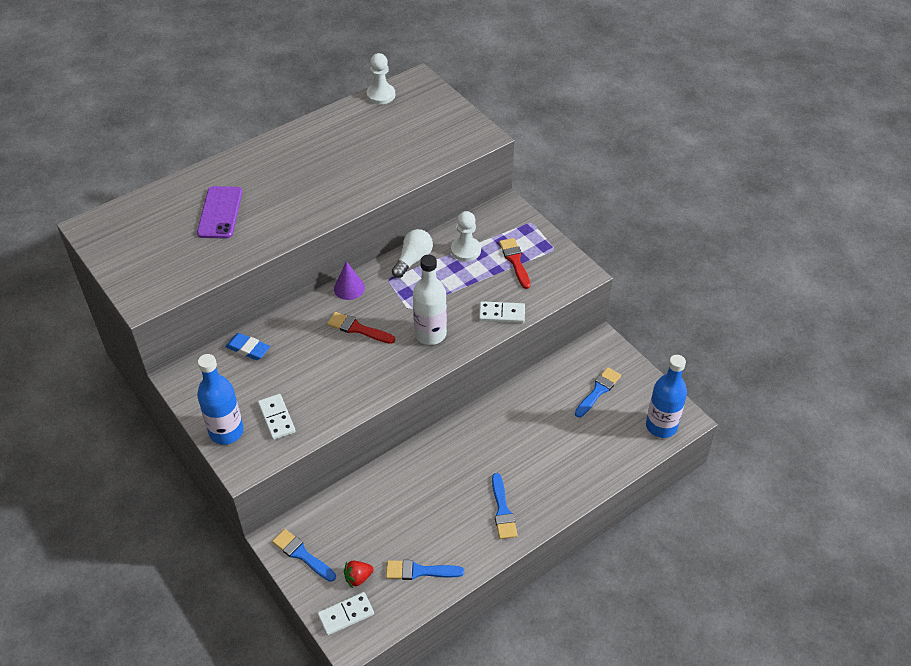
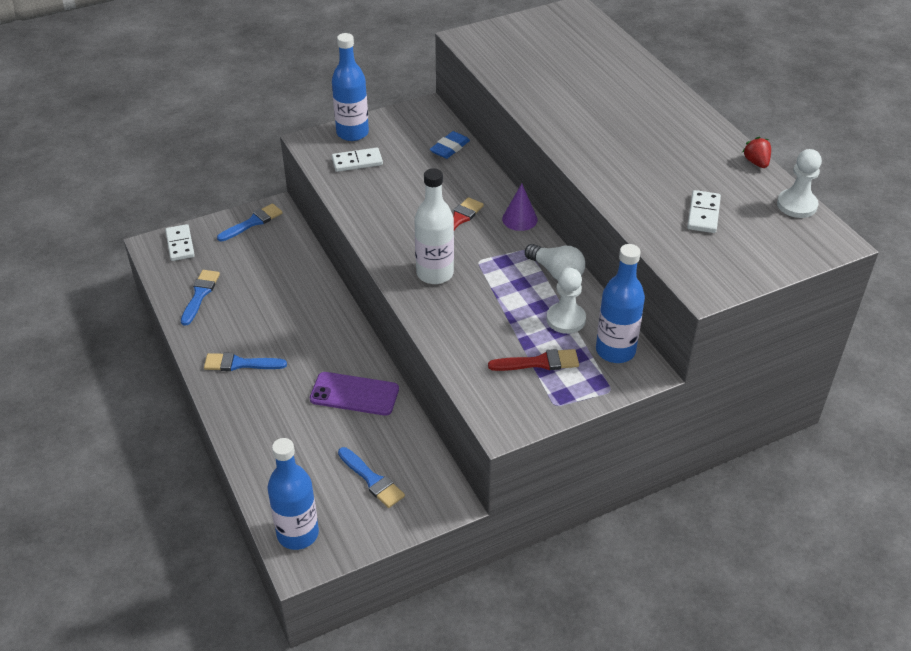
camera: 100 degrees right, 5 degrees down
(220, 212) = (583, 80): purple phone -> purple phone (354, 394)
(358, 578) = (212, 255): red strawberry -> red strawberry (756, 162)
(491, 222) = (615, 351): none -> blue bottle
(501, 314) = (450, 336): white domino -> white domino (703, 214)

